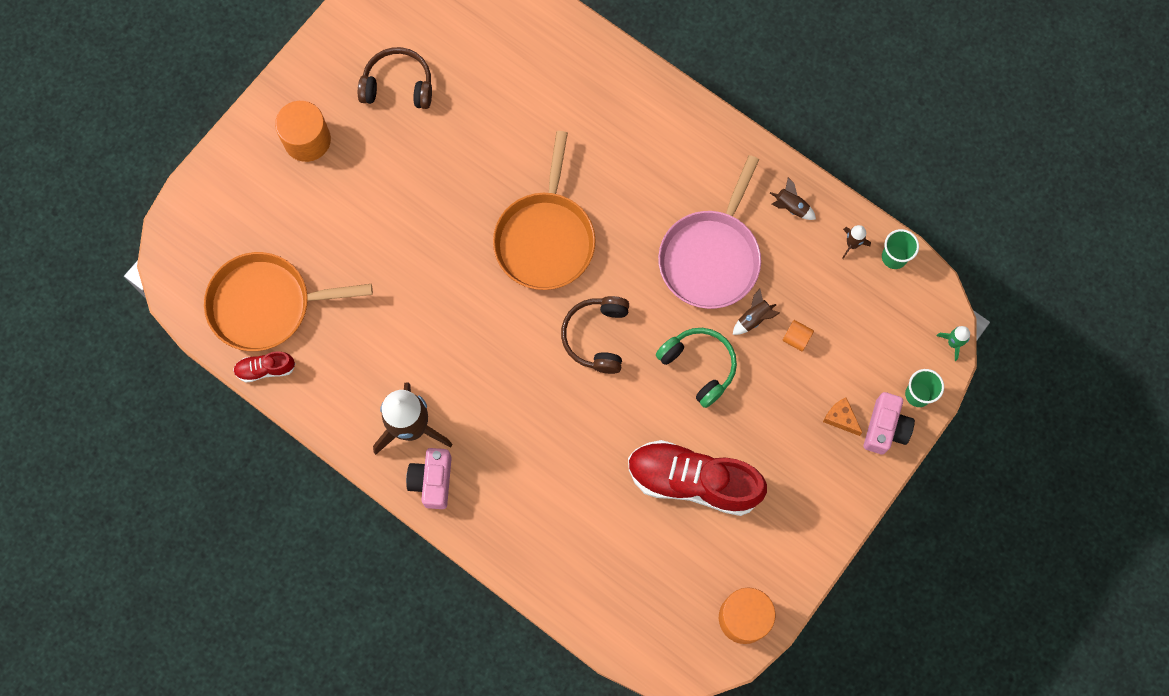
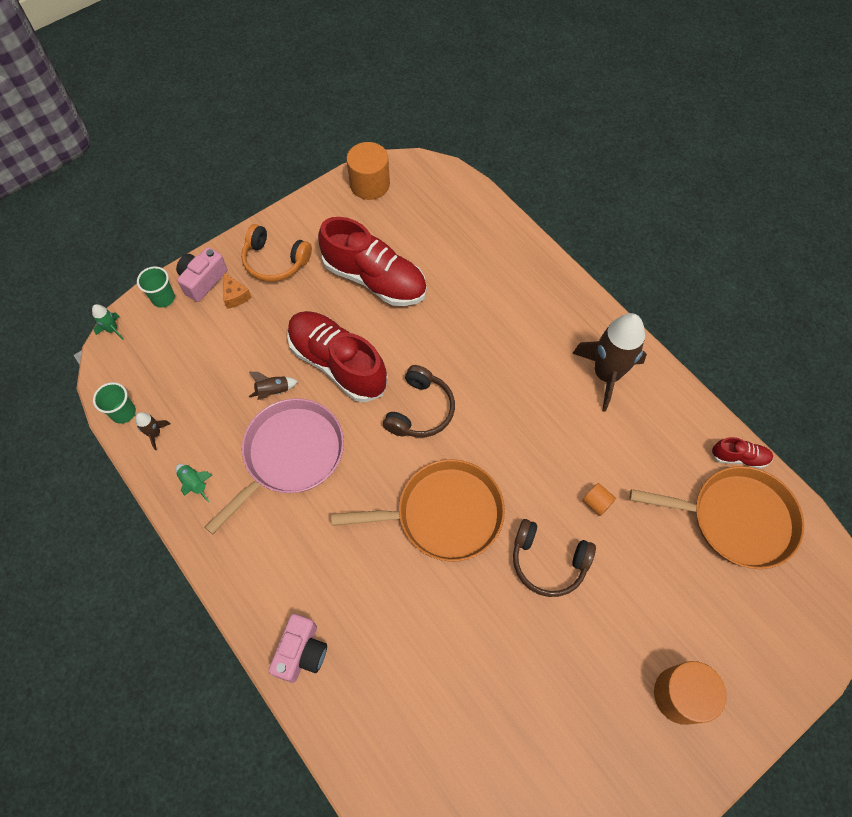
camera: 165 degrees left, 10 degrees down
(398, 86) = (567, 737): brown headphones -> brown headphones (548, 561)
(432, 481) = (594, 329): pink camera -> pink camera (301, 652)
(545, 239) = (444, 514): orange pan -> orange pan turned 60 degrees clockwise
(699, 366) = (338, 363): green headphones -> red shoe
(791, 207) = (195, 483): brown rocket -> green rocket
(796, 338) = (243, 365): orange cylinder -> orange cylinder (596, 503)
(815, 475) = (275, 261): none -> orange headphones

